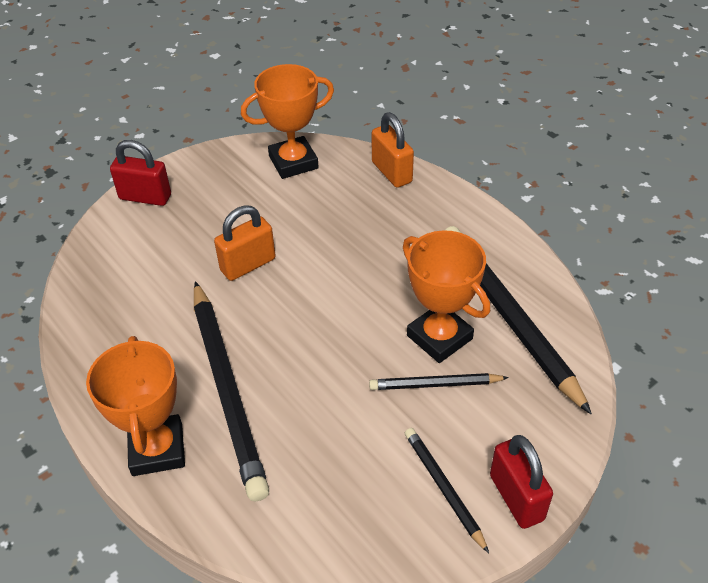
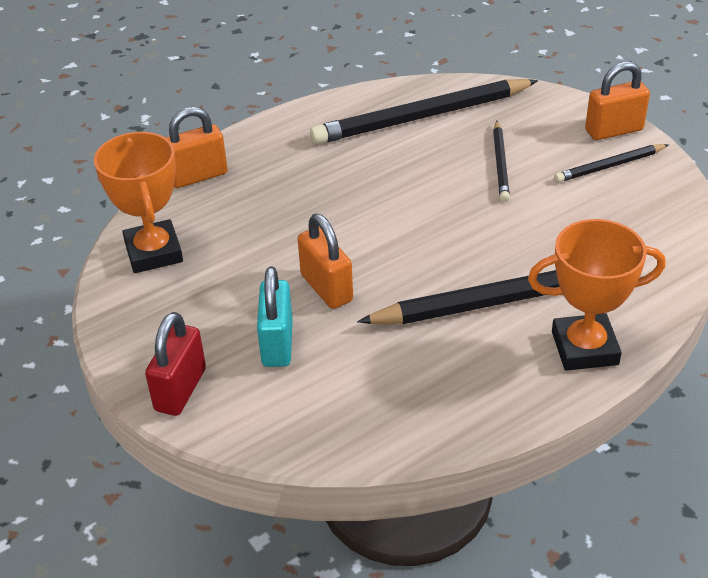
camera: 85 degrees left, 5 degrees down
(186, 242) = (277, 343): none -> turquoise padlock
(439, 337) = (444, 158): orange trophy -> none
(516, 497) = (614, 130): red padlock -> orange padlock

